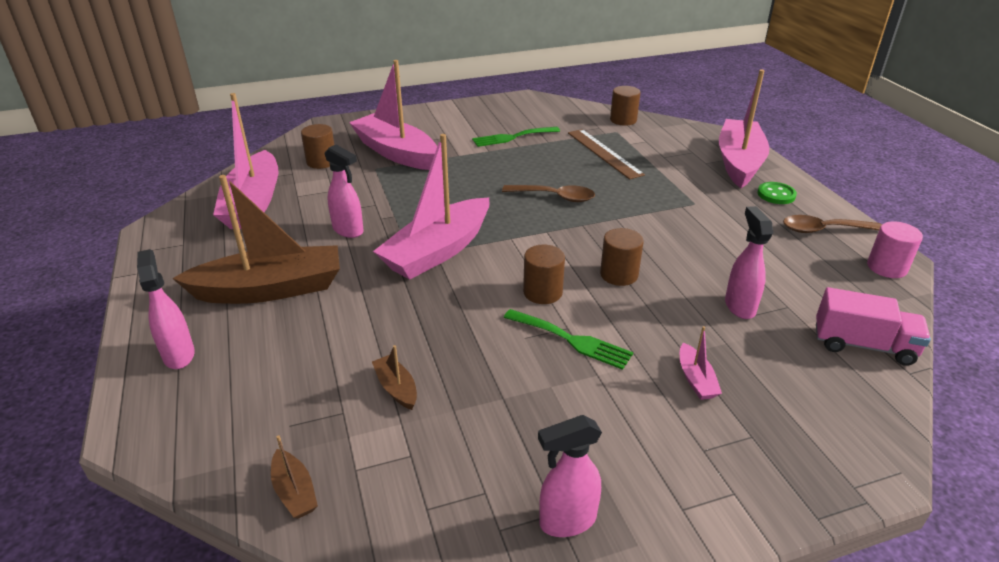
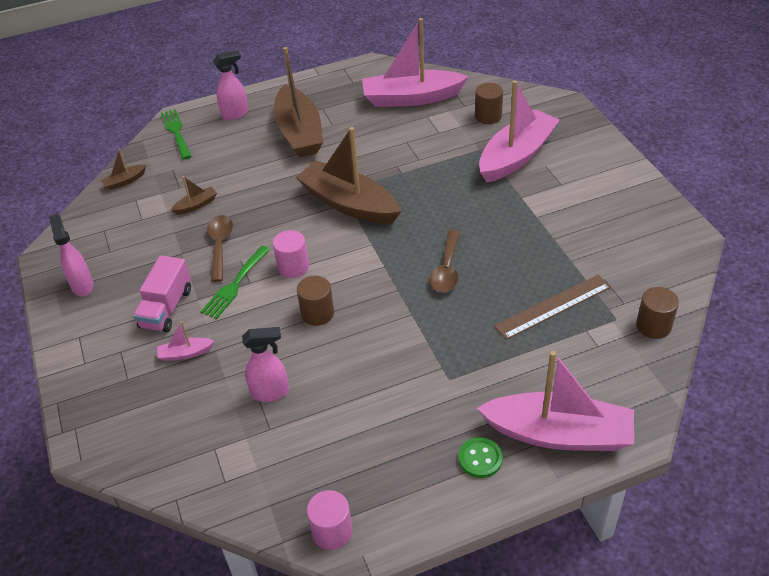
camera: 90 degrees right, 10 degrees up
(348, 230) = (376, 152): pink spray bottle -> none
(437, 251) = (349, 204): pink boat -> brown boat
(512, 137) = (573, 231): green fork -> green fork (176, 132)
(542, 292) = (293, 267): brown cylinder -> pink cylinder
(823, 230) = (404, 489): brown spoon -> brown spoon (220, 246)
(863, 345) = (213, 474): pink truck -> pink truck (166, 308)

